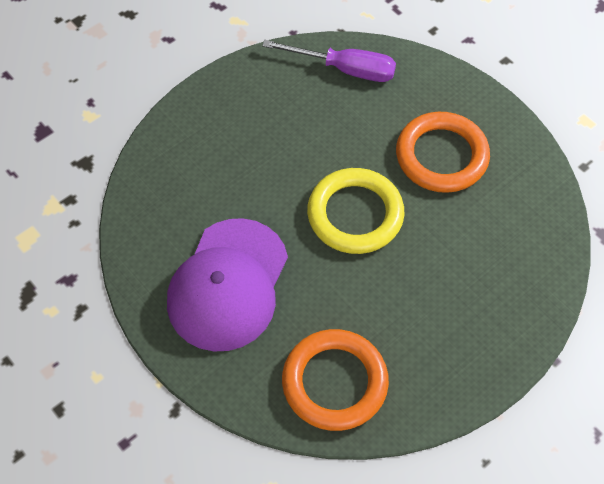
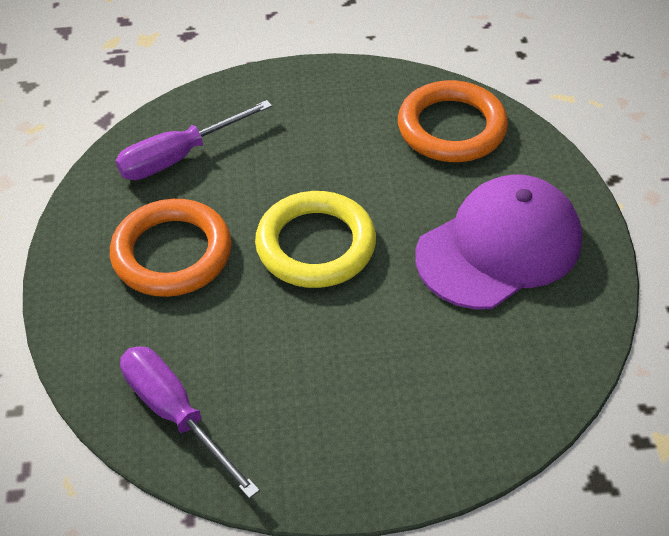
camera: 145 degrees left, 10 degrees down
(513, 230) = (179, 156): none -> purple screwdriver

